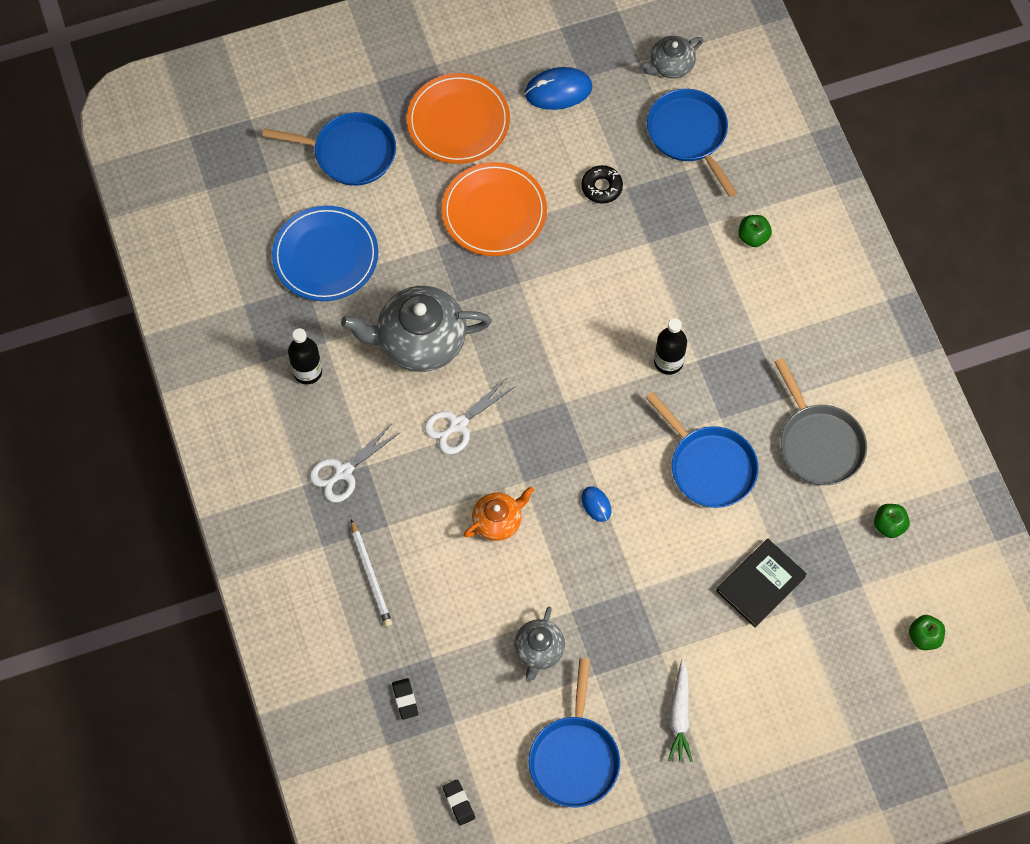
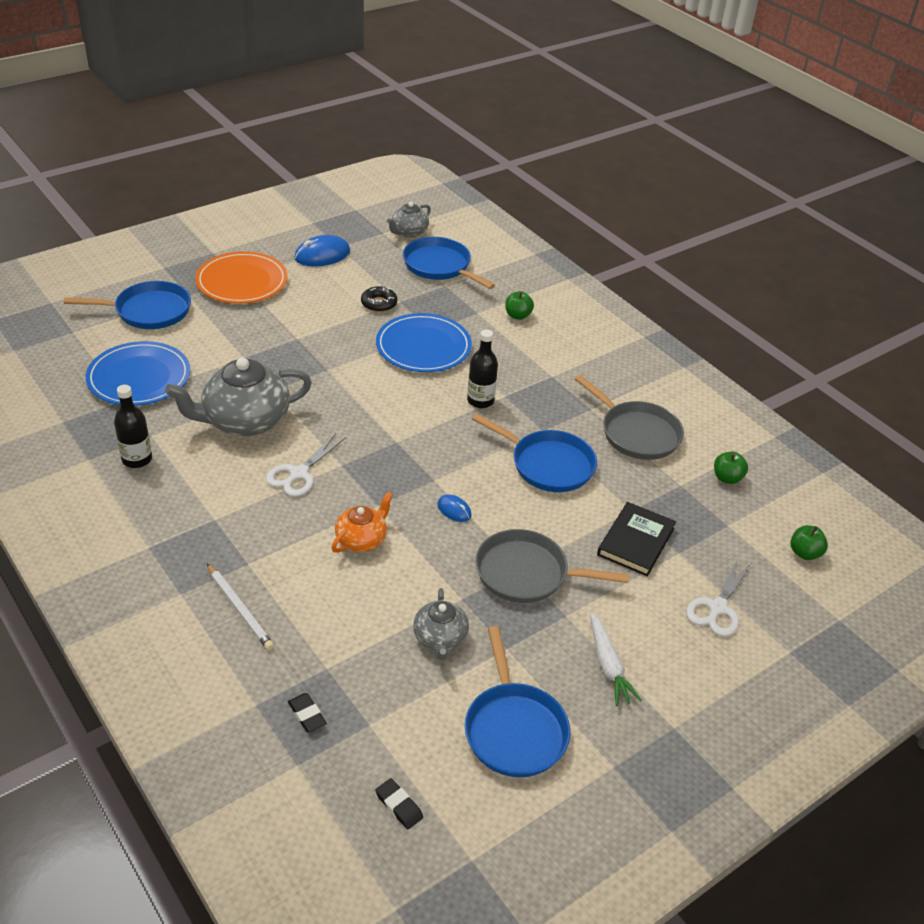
camera: 20 degrees left, 25 degrees down
(343, 472) = (190, 529): white scissors -> white scissors (717, 608)
(494, 212) = (290, 329): orange plate -> none
(631, 267) = (423, 347): none -> blue plate
(641, 597) = (527, 573): none -> grey pan

